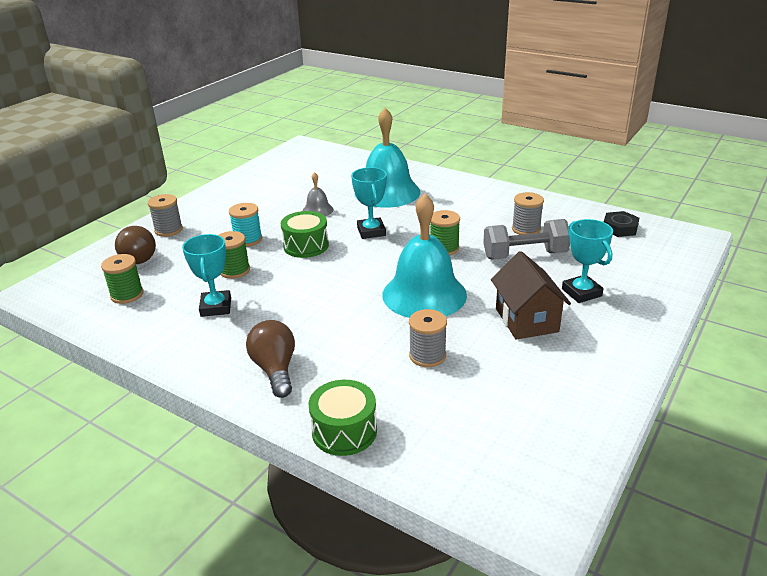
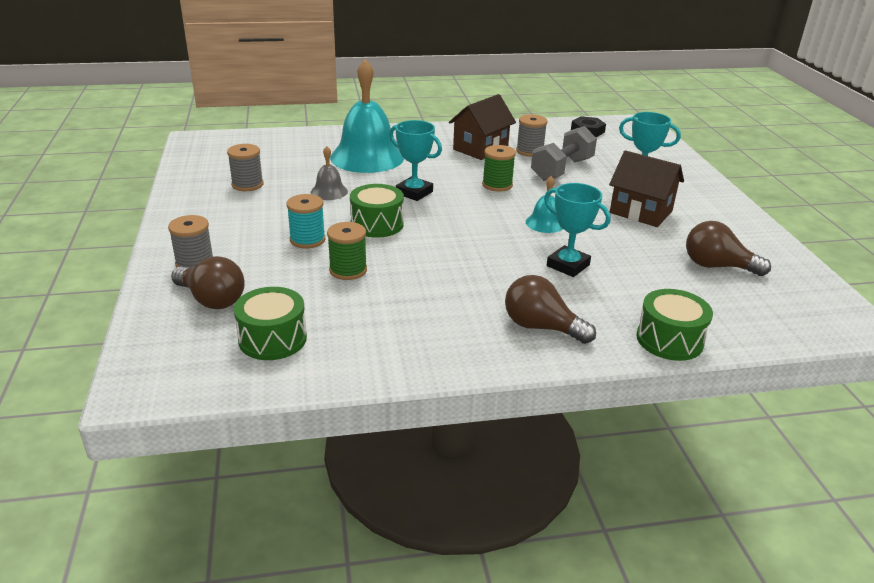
camera: 45 degrees left, 0 degrees up
(127, 295) = (272, 339): green spool -> green drum
(216, 307) = (392, 307): turquoise trophy -> turquoise trophy (568, 265)
(424, 294) = (545, 223): turquoise bell -> turquoise bell, size x0.46
(427, 356) = (625, 263): grey spool -> grey spool (247, 185)
(486, 213) = (480, 149): none -> brown house
(504, 398) = (717, 266): none -> brown light bulb

